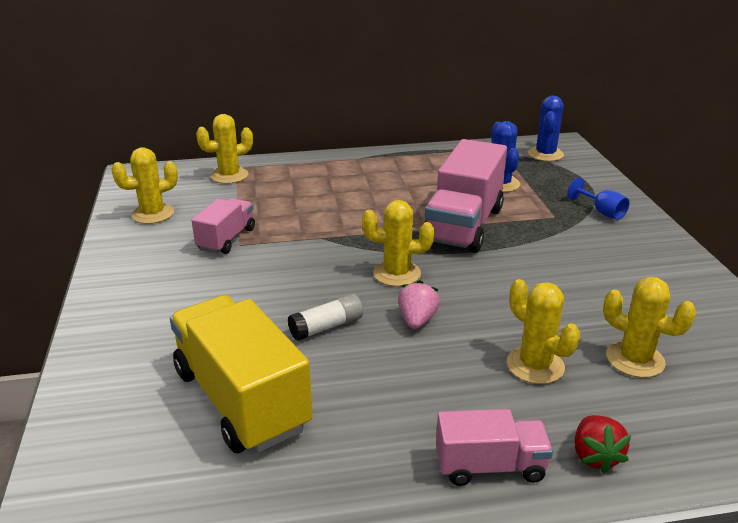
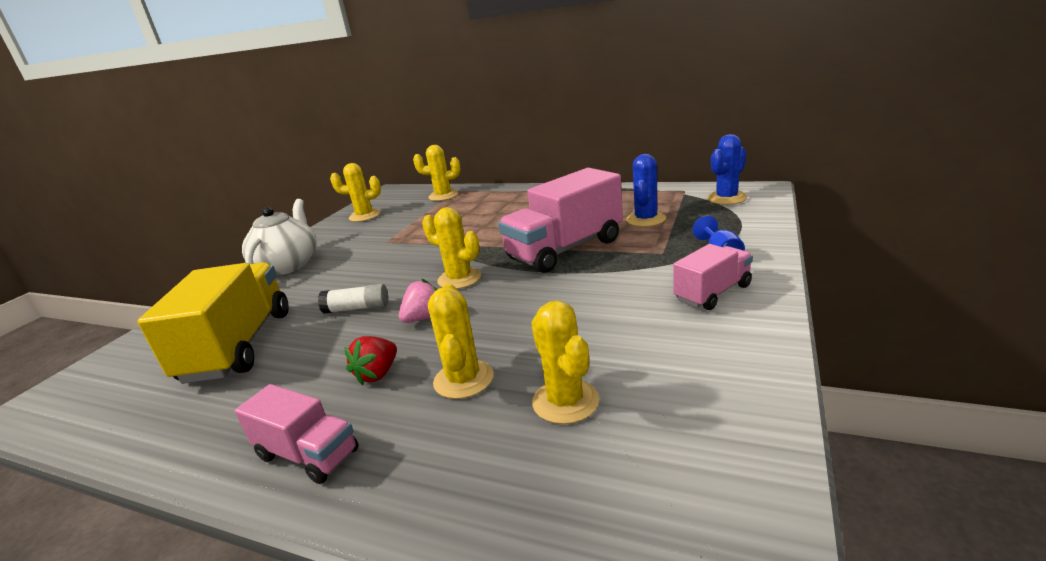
camera: 35 degrees right, 5 degrees down
(143, 295) = (288, 265): none -> white teapot
(226, 239) = (383, 237): pink truck -> pink truck (713, 293)
(595, 456) = (399, 481): red strawberry -> red strawberry (377, 374)

